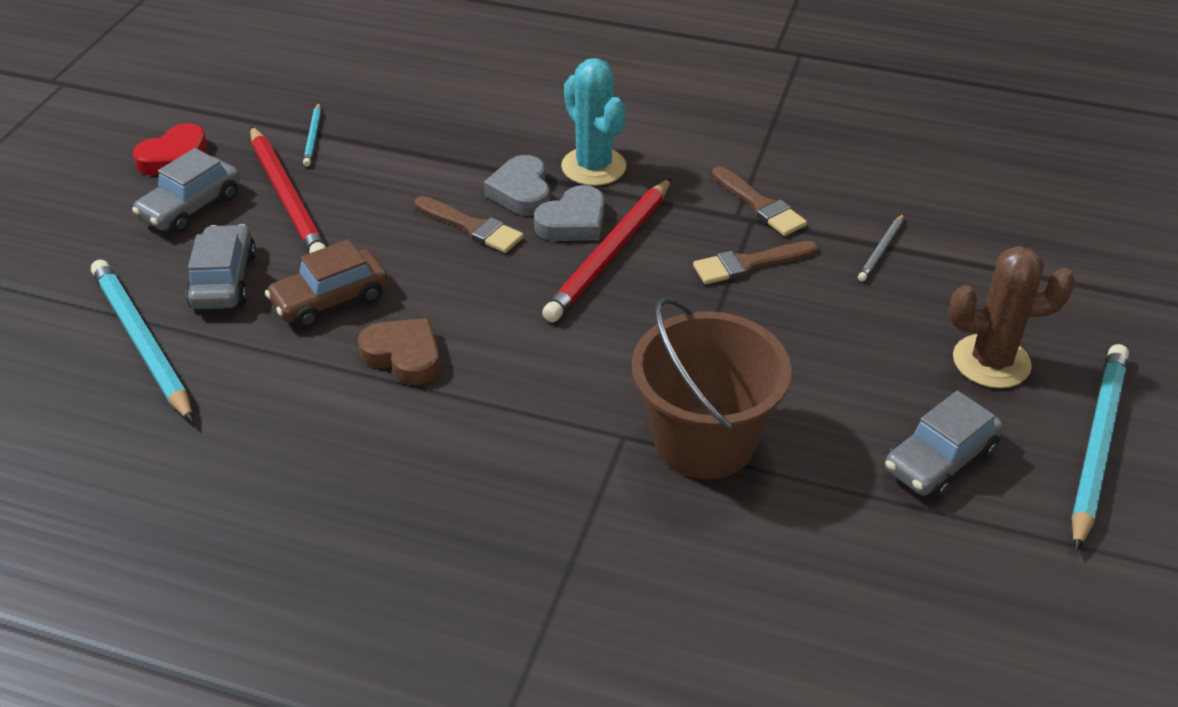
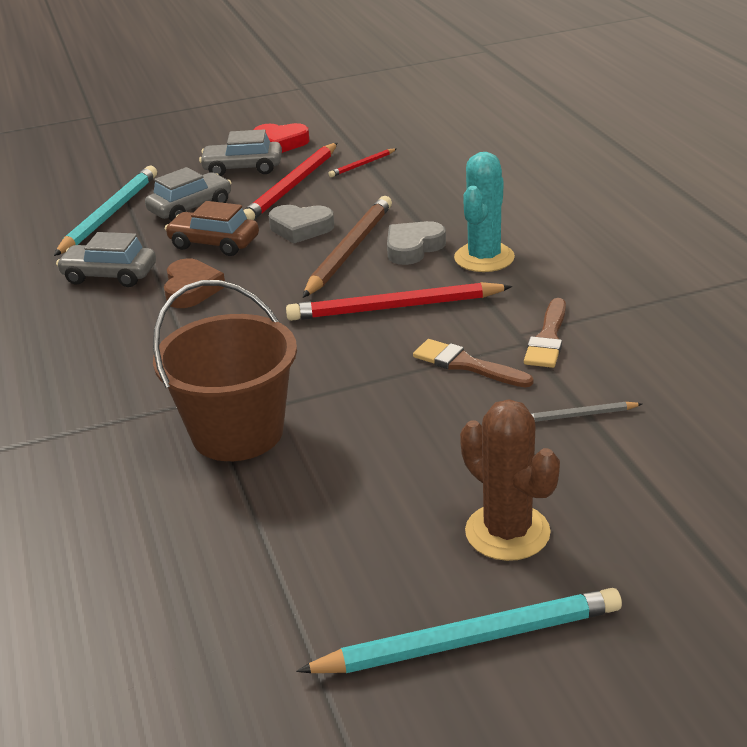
camera: 55 degrees right, 10 degrees down
(313, 137) = (362, 165): turquoise pencil -> red pencil
(472, 227) = (349, 250): brown brush -> brown pencil
(573, 222) = (409, 279): grey heart -> grey heart (301, 228)
(939, 460) = (342, 553): grey car -> grey car (109, 275)

